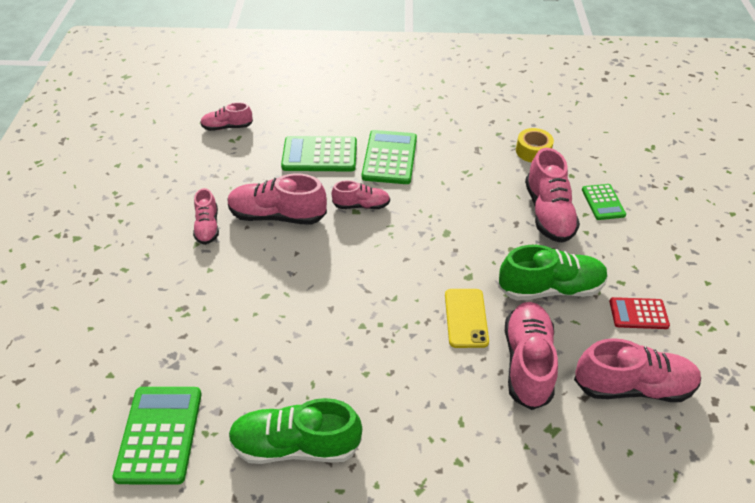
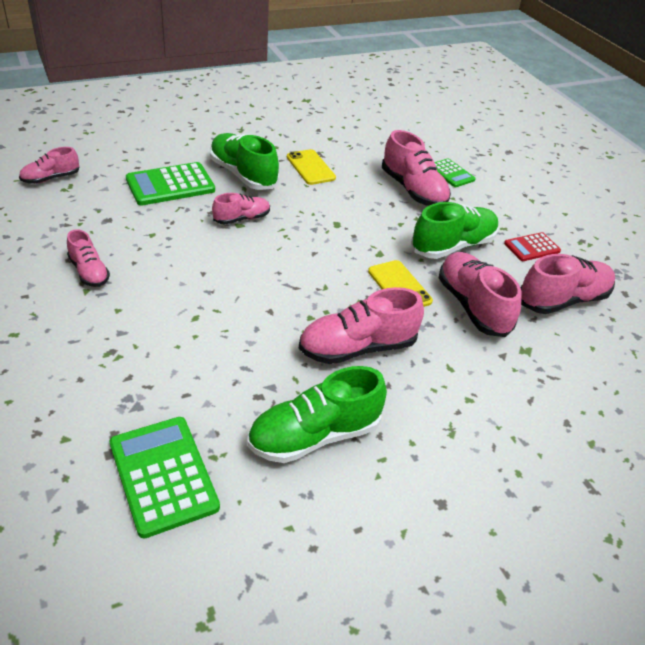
camera: 30 degrees left, 5 degrees down
(277, 215) = (161, 245): pink shoe -> pink shoe (357, 348)
(389, 158) = (243, 175): green calculator -> green shoe
(458, 163) = (310, 167): none -> yellow phone
(533, 151) = (369, 146): yellow tape -> none

